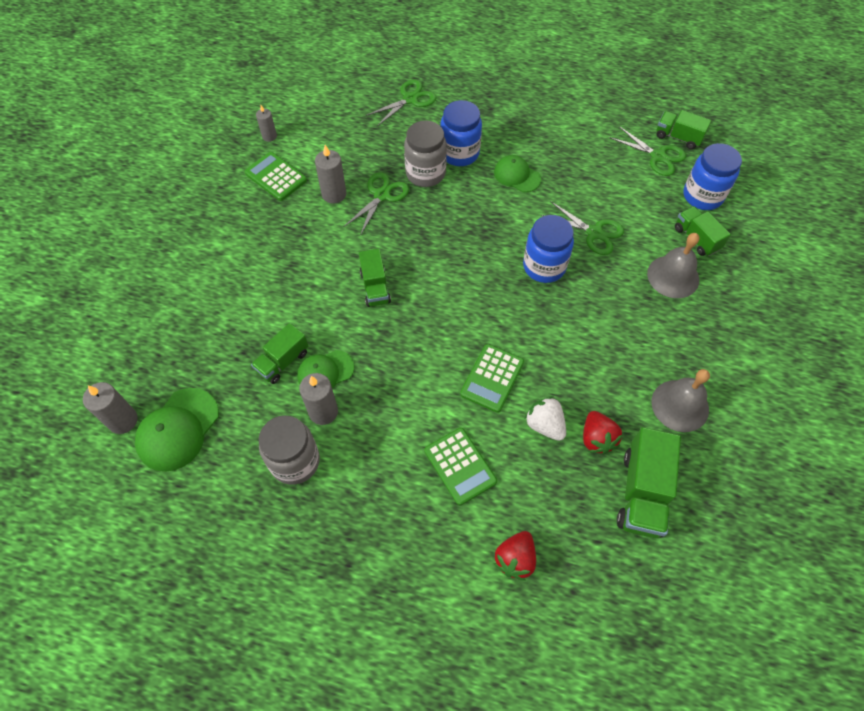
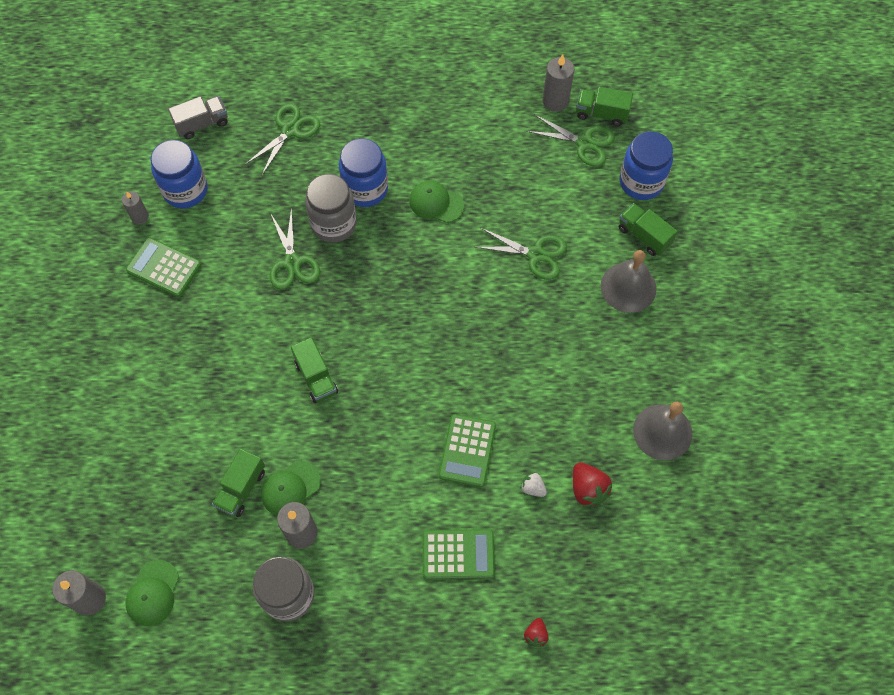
camera: 15 degrees left, 5 degrees up
(178, 429) = (153, 593): green cap -> green cap, size x0.66
(334, 194) = (237, 274): grey candle -> grey candle (555, 101)
(341, 81) = (202, 124): none -> grey truck
(382, 195) = (292, 263): green scissors -> green scissors turned 150 degrees clockwise
(460, 466) = (458, 554): green calculator -> green calculator turned 45 degrees counterclockwise
(515, 559) = (535, 635): red strawberry -> red strawberry, size x0.58
(544, 266) = (491, 308): blue jar -> blue jar (185, 190)
(544, 425) = (532, 488): white strawberry -> white strawberry, size x0.58
(642, 493) = (643, 534): green truck -> none

